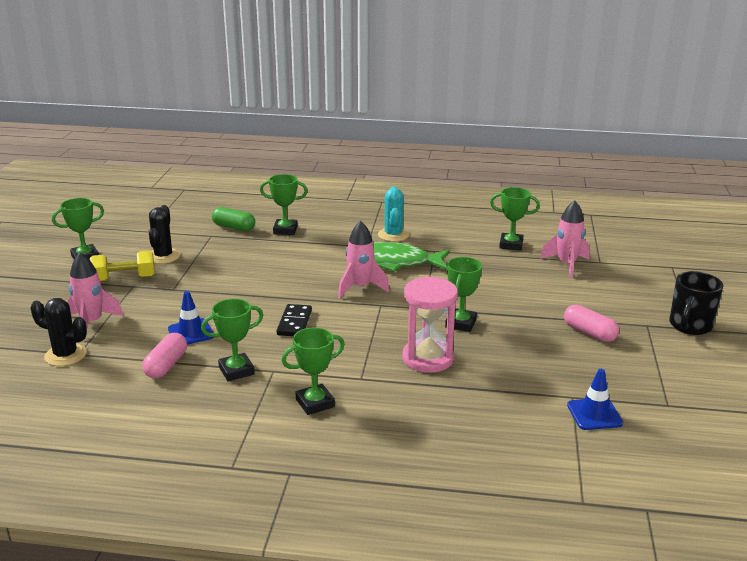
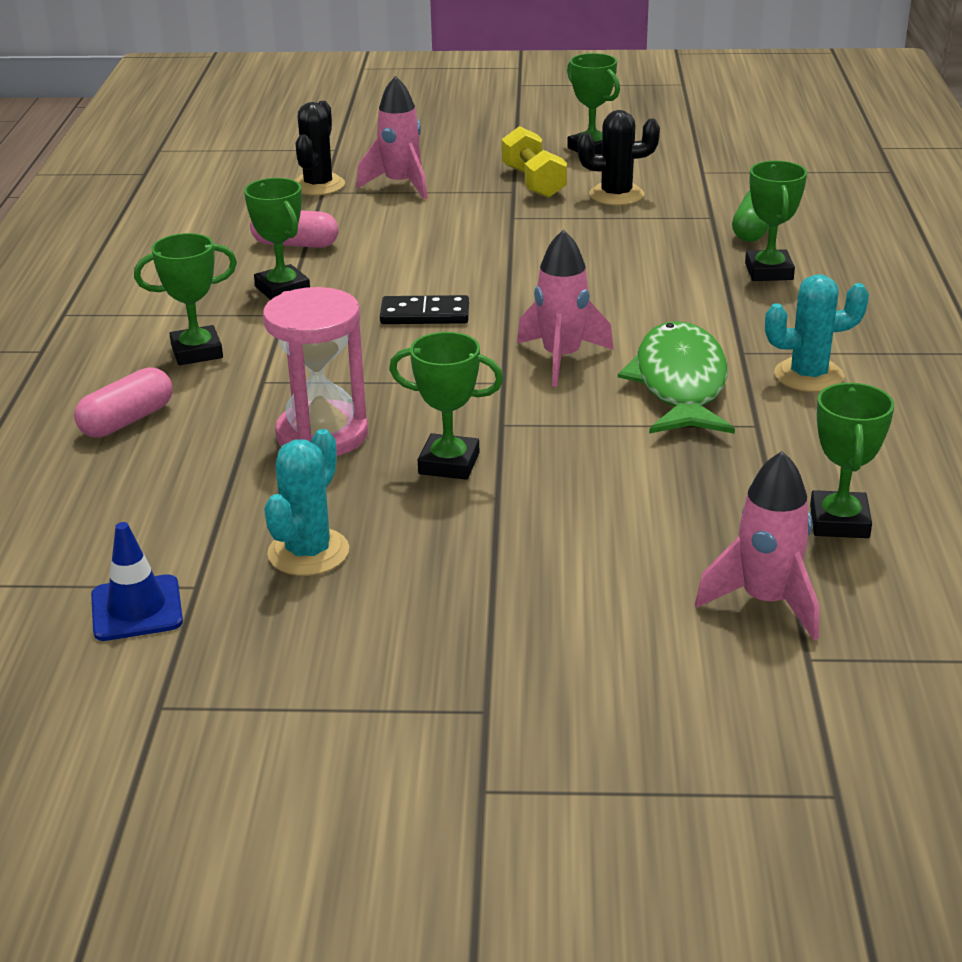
camera: 85 degrees right, 5 degrees up
(191, 332) = (383, 247): blue traffic cone -> none
(315, 403) = (197, 352): green trophy -> green trophy turned 75 degrees counterclockwise
(540, 364) = (308, 552): none -> turquoise cactus
(589, 333) = (435, 619): pink capsule -> pink capsule (127, 421)
(690, 326) = (493, 784): black mug -> none

